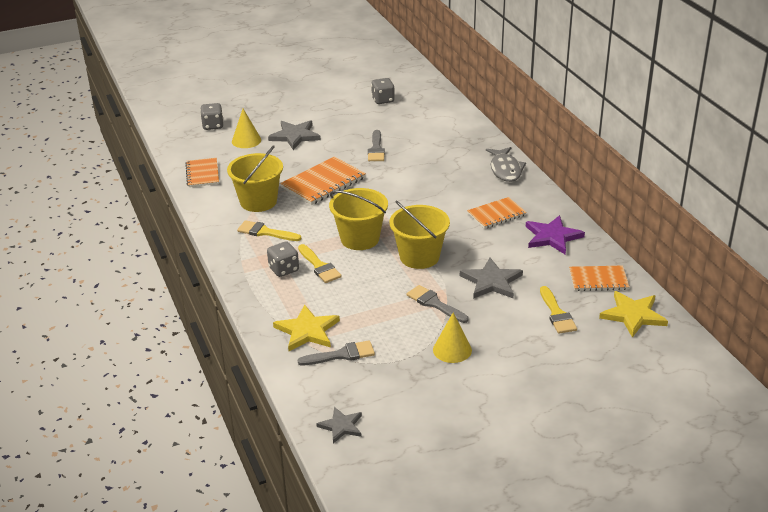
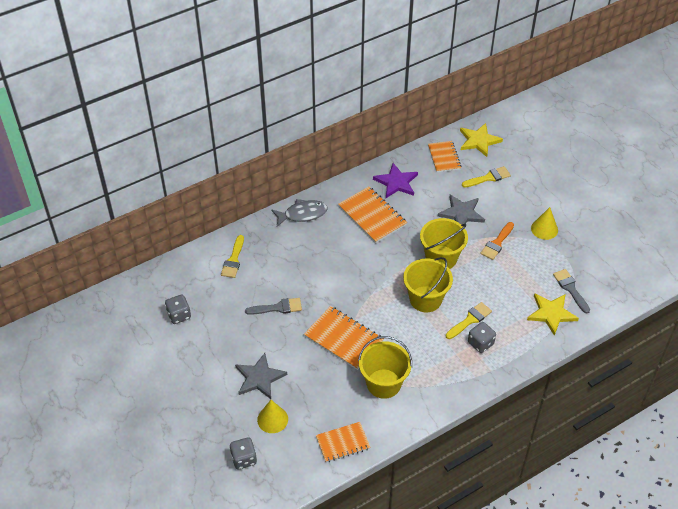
camera: 100 degrees left, 15 degrees up
(265, 232) = (431, 367): yellow brush -> yellow brush (233, 260)
(341, 426) = (639, 278): grey star -> none
(434, 304) = (497, 243): grey brush -> orange brush
(496, 214) = (372, 216): orange notebook -> orange notebook, size x1.52

